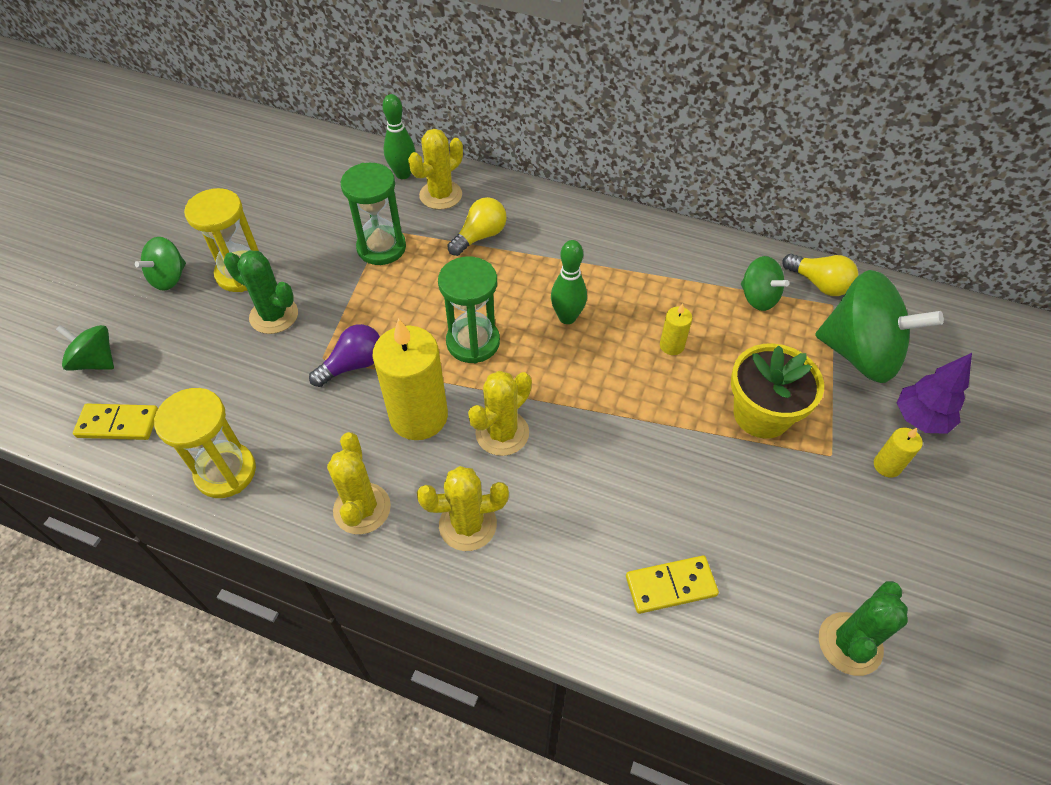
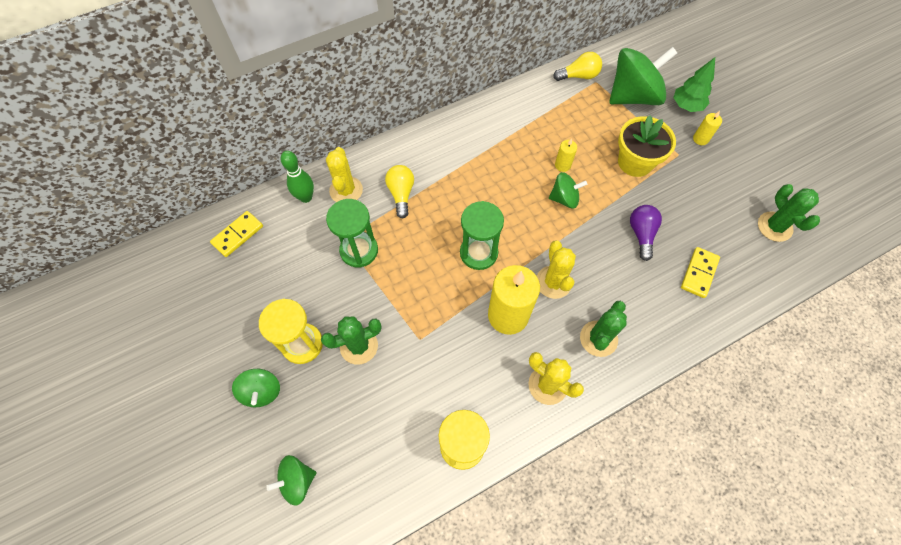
camera: 50 degrees left, 10 degrees up
(118, 424) = (368, 493): yellow domino -> yellow domino (238, 235)
(353, 365) = (440, 325): purple light bulb -> purple light bulb (641, 234)
(467, 525) = (598, 338): yellow cactus -> green cactus
(567, 317) = (502, 196): green bowling pin -> none
(758, 297) = (565, 106): green spinning top -> green spinning top (564, 198)
(920, 419) = (686, 106): purple tree -> green tree

